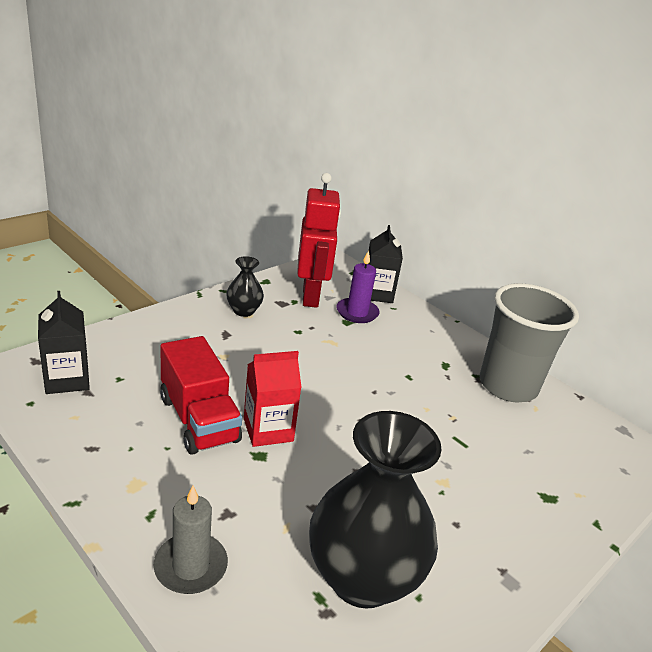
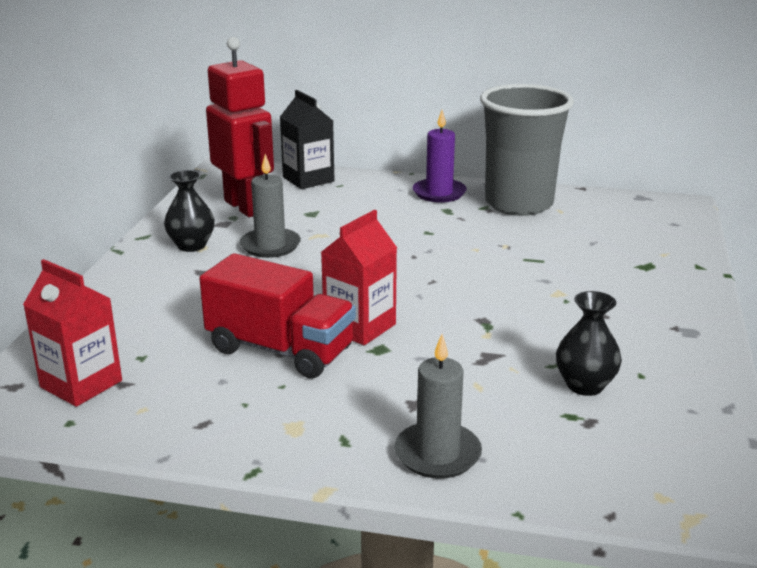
camera: 30 degrees left, 5 degrees down
(67, 379) = (81, 384): black carton -> red carton
(290, 335) = (270, 246): none -> grey candle
(357, 313) = (310, 202): purple candle -> purple candle (439, 193)
(362, 577) = (585, 385): black vase -> black vase, size x0.47

